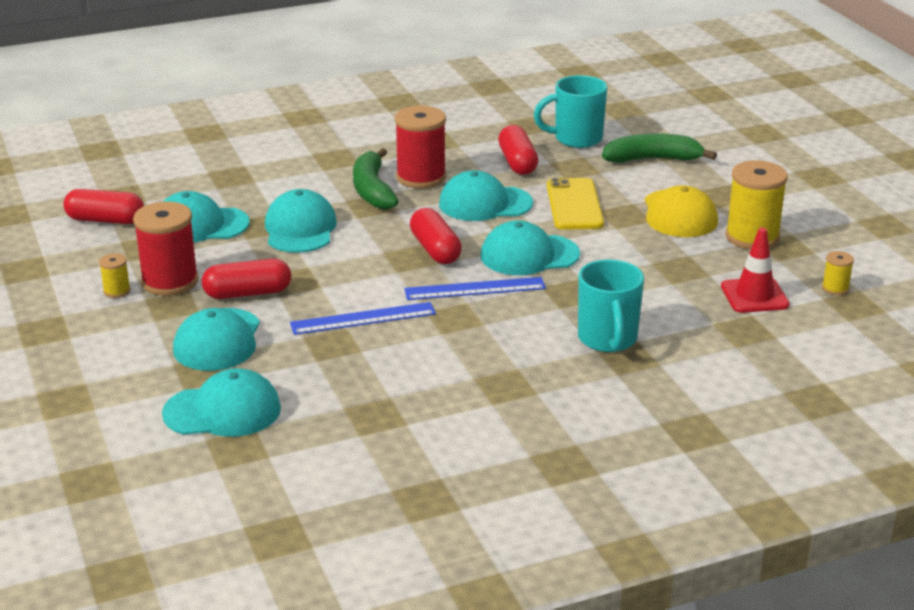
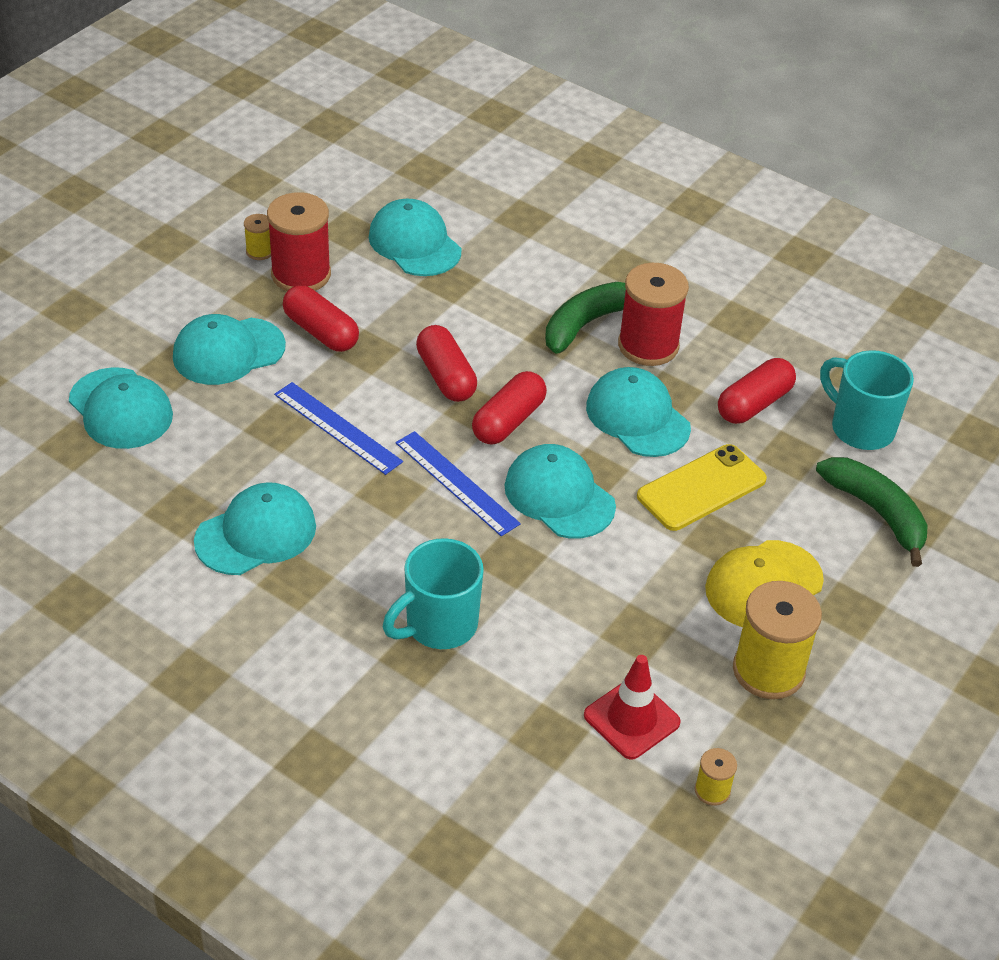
camera: 55 degrees right, 15 degrees up
(105, 220) = (372, 183): red capsule -> red capsule (446, 376)
(300, 229) = (465, 310): turquoise cap -> turquoise cap (256, 534)

